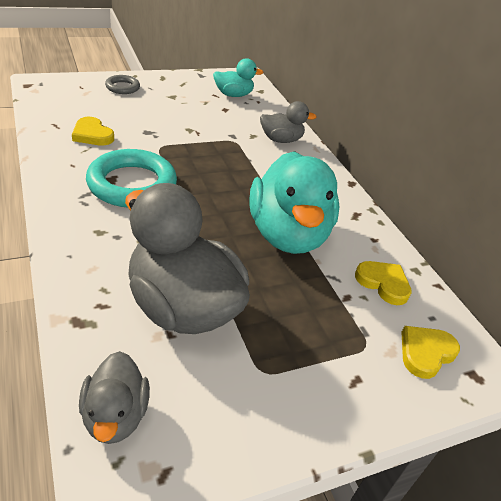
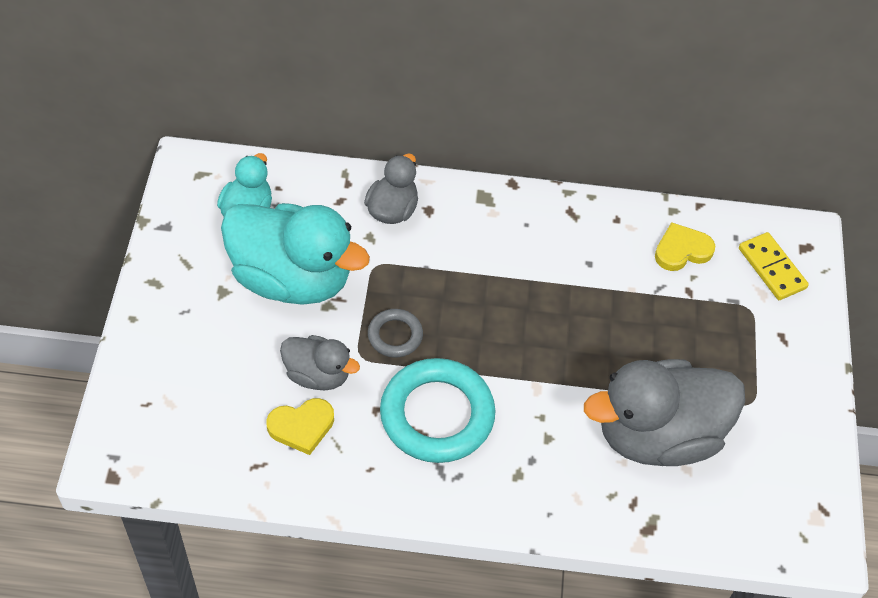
camera: 60 degrees left, 15 degrees up
(115, 416) = (762, 527): grey duck -> grey duck (318, 375)
(122, 87) = (169, 348): grey ring -> grey ring (395, 335)
(288, 235) = (583, 296): turquoise duck -> turquoise duck (292, 278)
(425, 353) = (772, 268): yellow heart -> yellow domino

